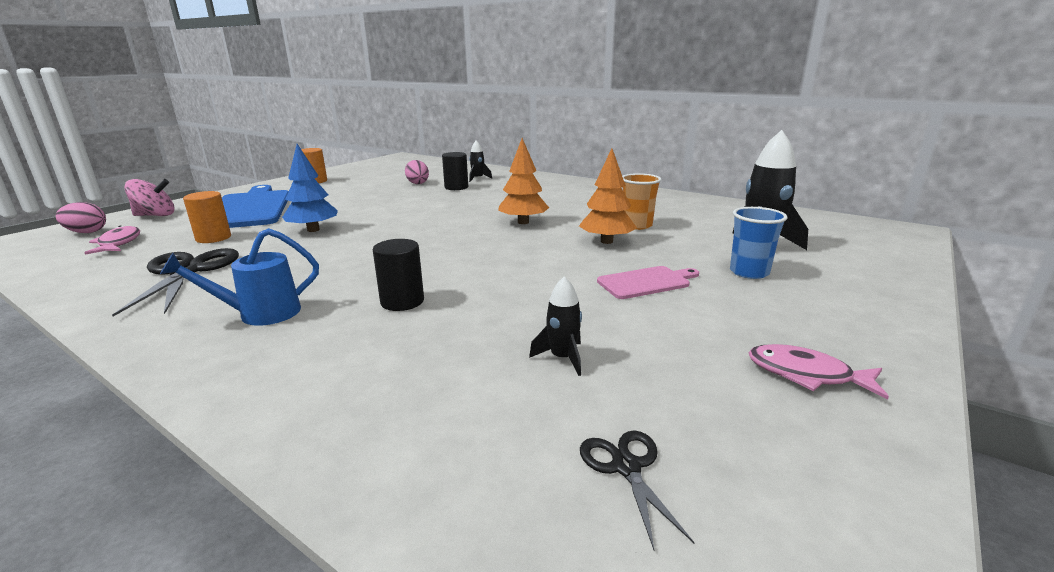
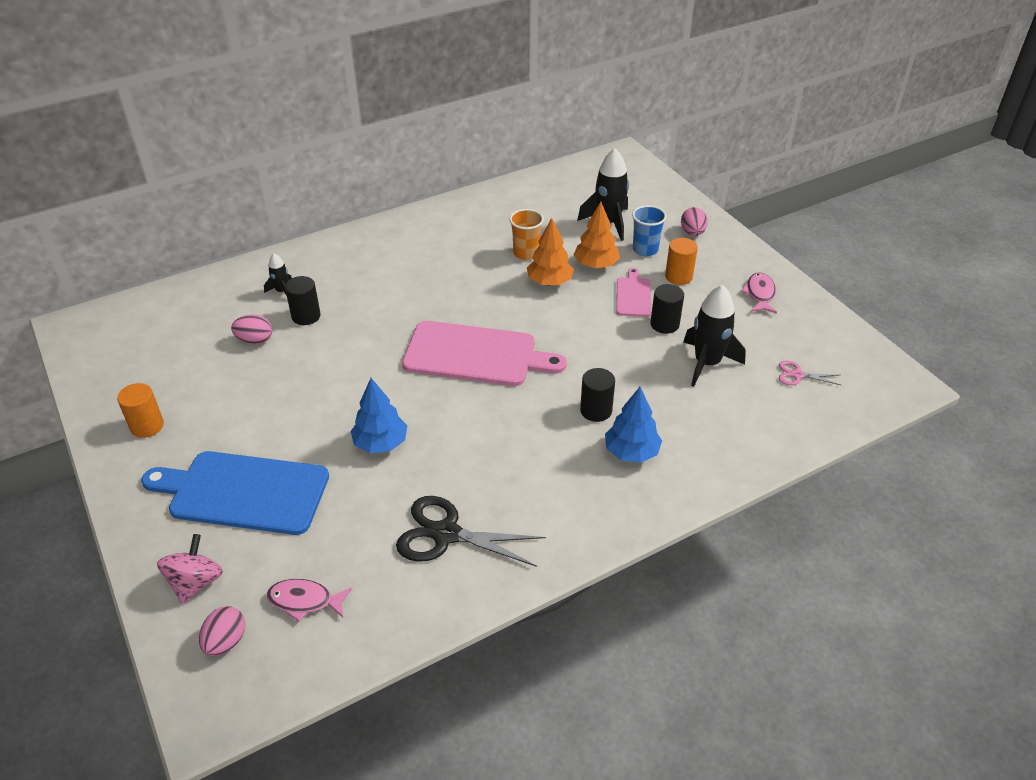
camera: 65 degrees left, 20 degrees up
(213, 238) = (348, 520): orange cylinder -> orange cylinder (678, 276)
(260, 314) = (574, 485): blue watering can -> none
(329, 337) = (631, 452): none -> blue tree
(455, 236) = (476, 355): none -> pink cutting board
(523, 222) = (469, 307): orange tree -> orange tree (596, 265)
(562, 358) = (707, 363): black rocket -> black rocket, size x1.94
(614, 311) = (664, 324): none -> black cylinder
(626, 467) = (797, 375): black scissors -> pink scissors
(806, 375) = (760, 294): pink fish -> pink fish turned 135 degrees clockwise
(846, 293) = (692, 233): none -> pink egg

